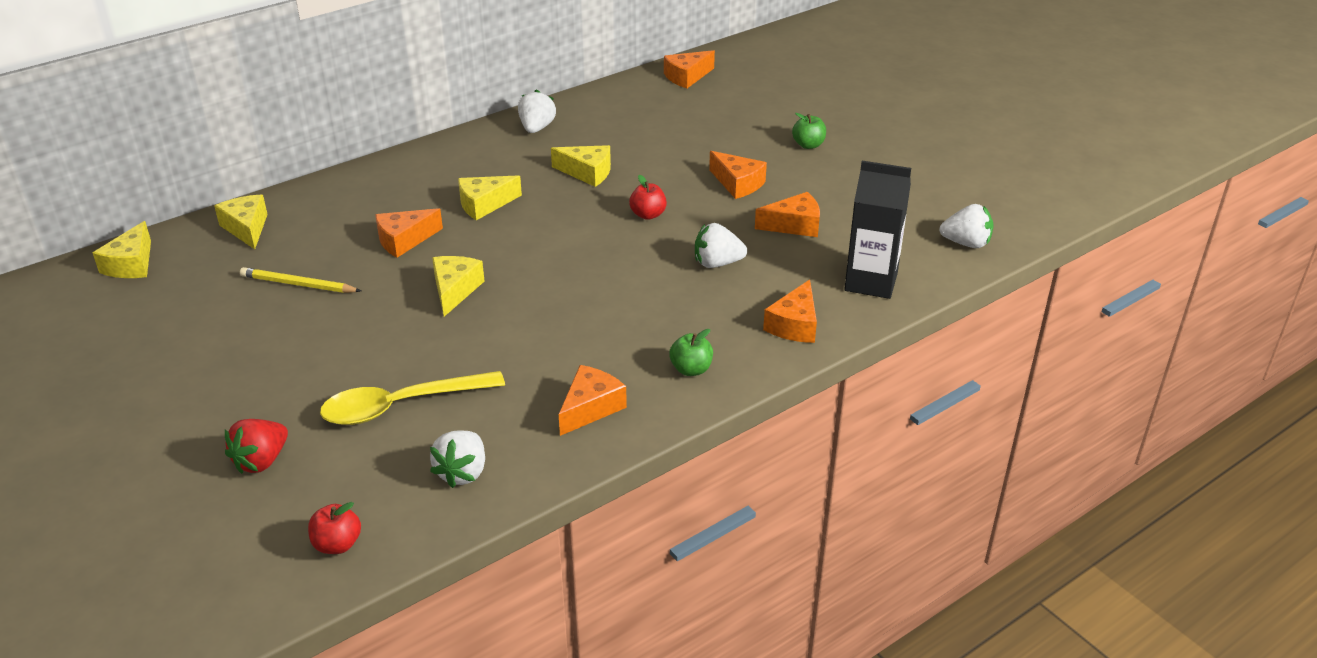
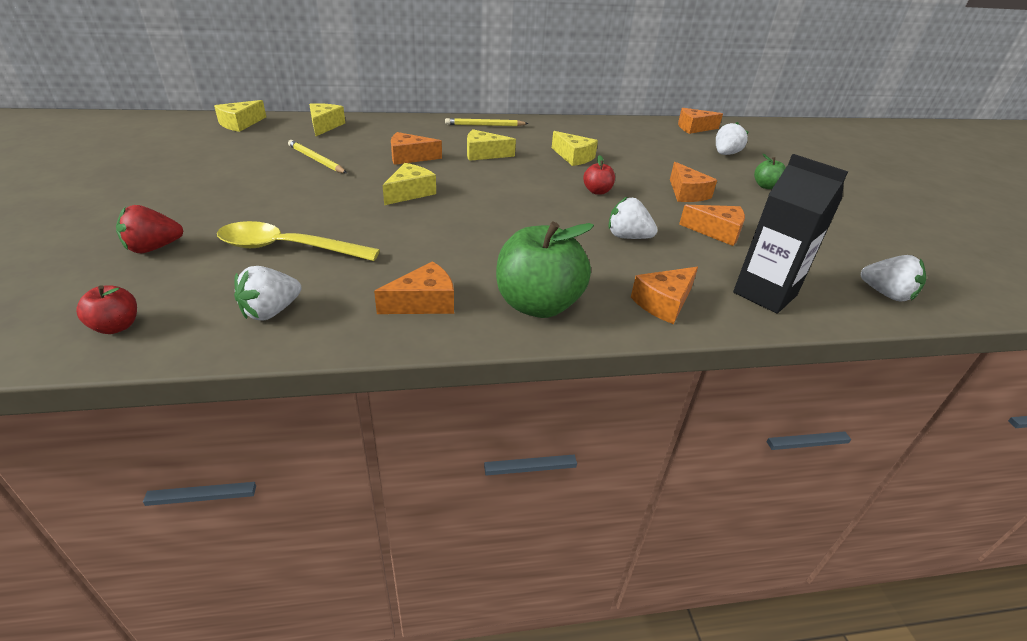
camera: 25 degrees right, 0 degrees up
(444, 157) = (485, 125): none -> yellow pencil
(536, 128) = (561, 127): white strawberry -> white strawberry (725, 154)
(691, 369) = (538, 305): green apple -> green apple, size x2.09

